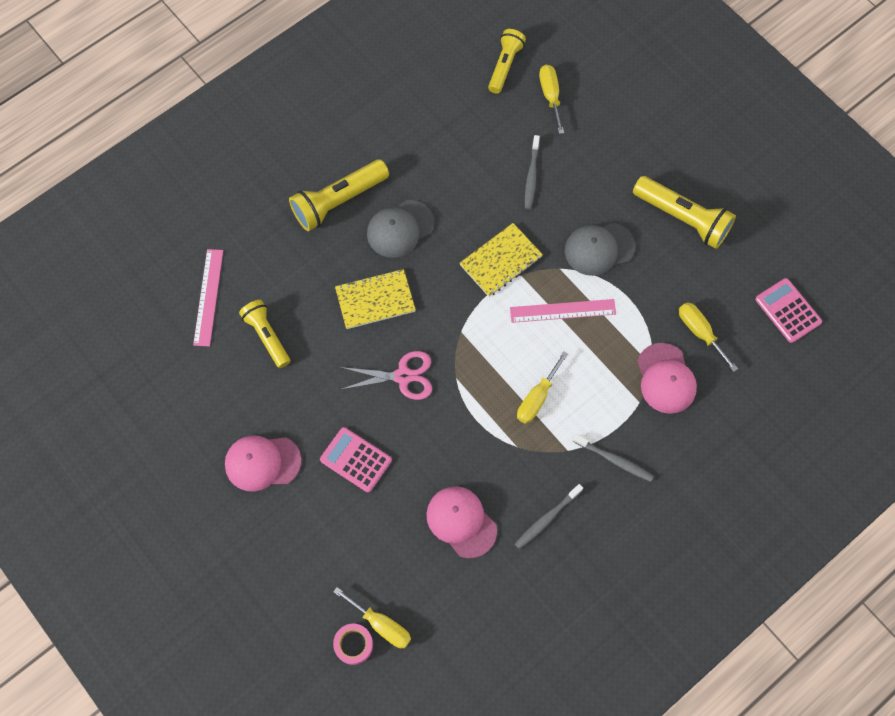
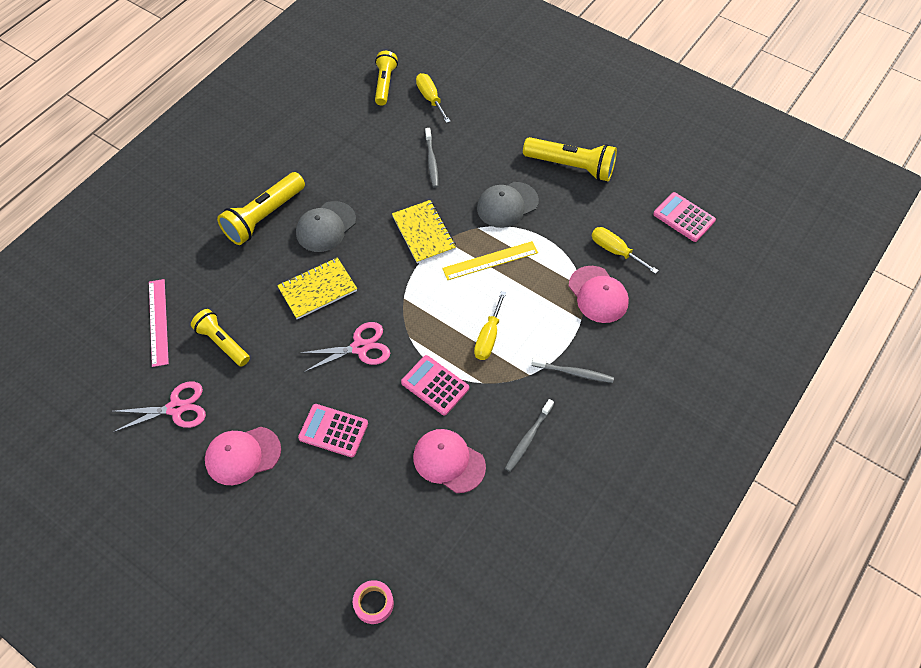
camera: 15 degrees left, 10 degrees down
(208, 396) = (176, 408): none -> pink scissors
(381, 624) = (396, 577): yellow screwdriver -> none
(468, 437) = (435, 385): none -> pink calculator
(501, 261) = (423, 233): yellow notebook -> yellow notebook turned 60 degrees counterclockwise
(562, 311) = (490, 260): pink ruler -> yellow ruler

